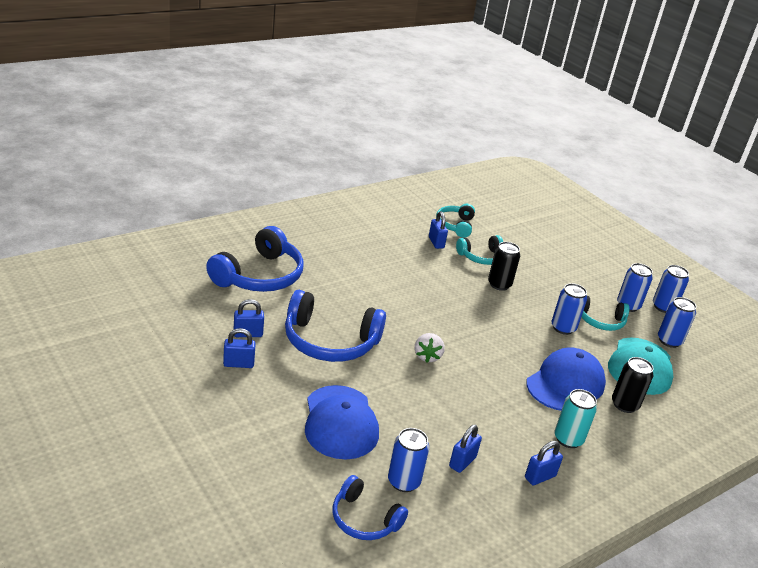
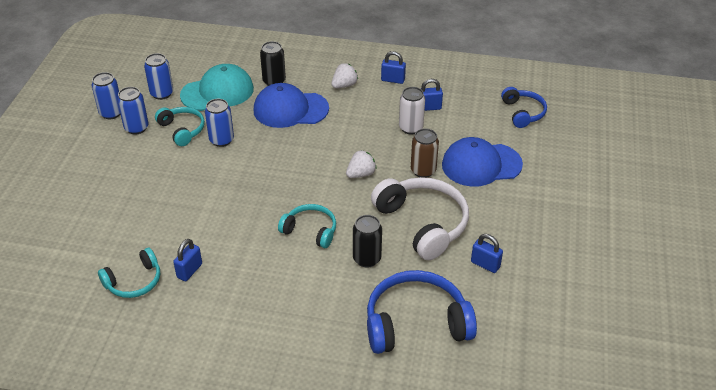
camera: 130 degrees left, 10 degrees up
(238, 364) = (516, 242): blue padlock -> none
(330, 341) = (423, 223): blue headphones -> white headphones
(340, 422) = (481, 164): blue cap -> blue cap turned 135 degrees counterclockwise
(383, 387) = (423, 171): none -> brown can
(403, 481) = (478, 116): blue can -> none
(448, 426) = (410, 128): none -> white can
(481, 257) = (173, 231): turquoise headphones -> turquoise headphones (310, 231)
(499, 284) = (206, 198): black can -> black can (367, 259)
(568, 439) = (344, 85): turquoise can -> white strawberry

